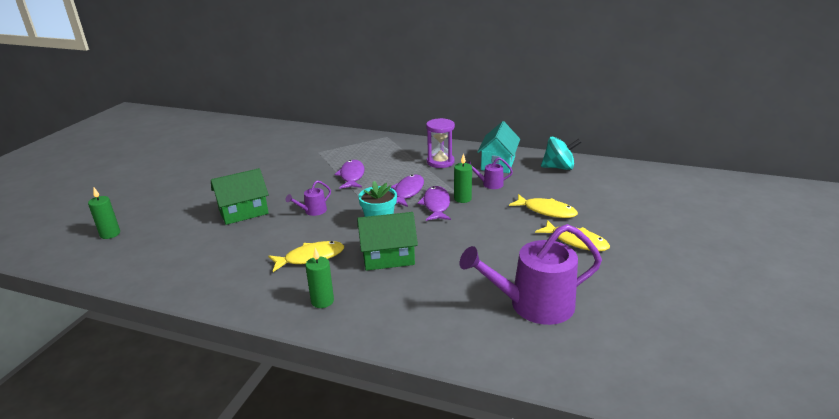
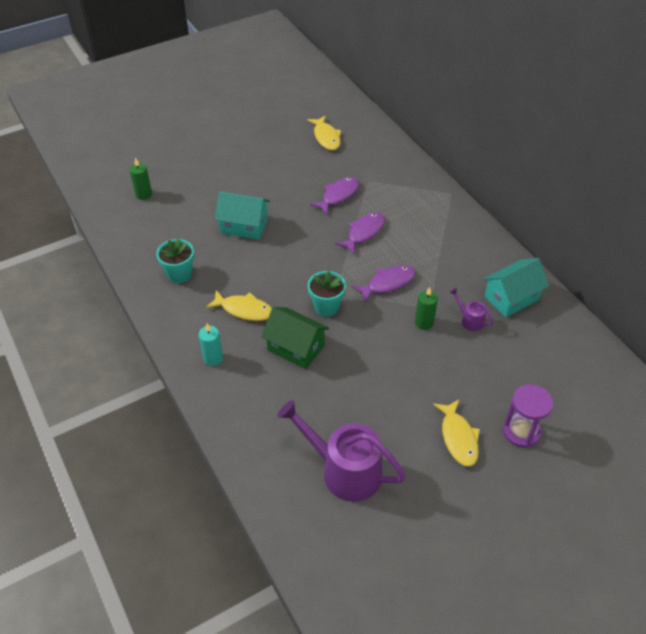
camera: 40 degrees right, 20 degrees up
(215, 265) = (179, 274): none -> turquoise flower pot
(243, 212) = (244, 226): green house -> turquoise house
(313, 211) = (293, 258): purple watering can -> none
(322, 301) = (213, 358): green candle -> turquoise candle
(436, 205) = (393, 315): purple fish -> purple fish (338, 195)
(440, 162) = (459, 262): purple hourglass -> purple hourglass (521, 431)
(546, 211) = (478, 387): yellow fish -> yellow fish (326, 137)
(559, 167) = (565, 342): turquoise spinning top -> none

